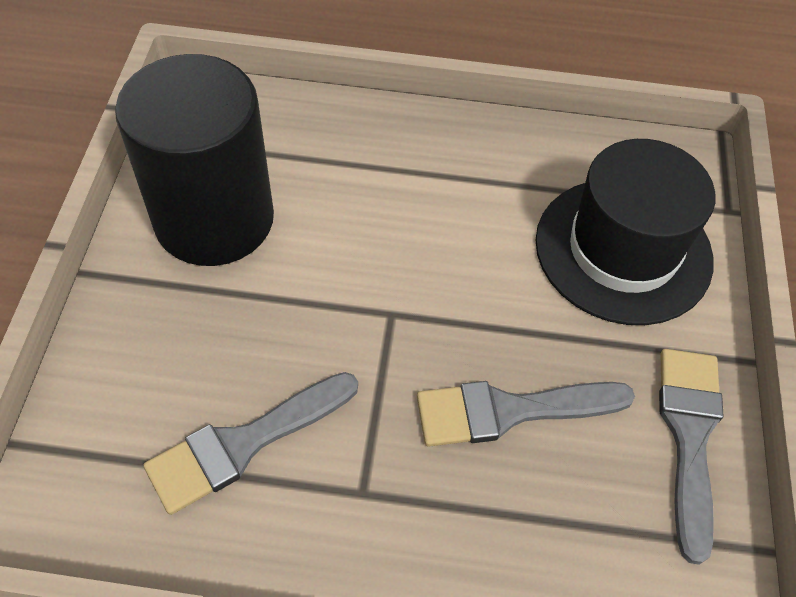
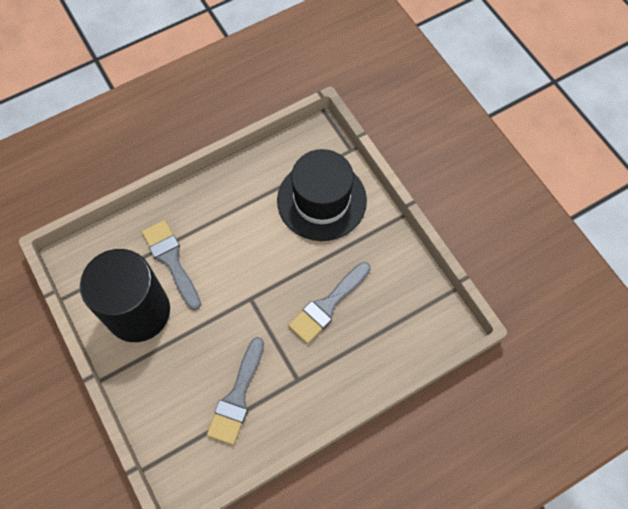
camera: 35 degrees left, 10 degrees up
(689, 436) = (399, 265): grey brush -> grey brush (171, 260)

